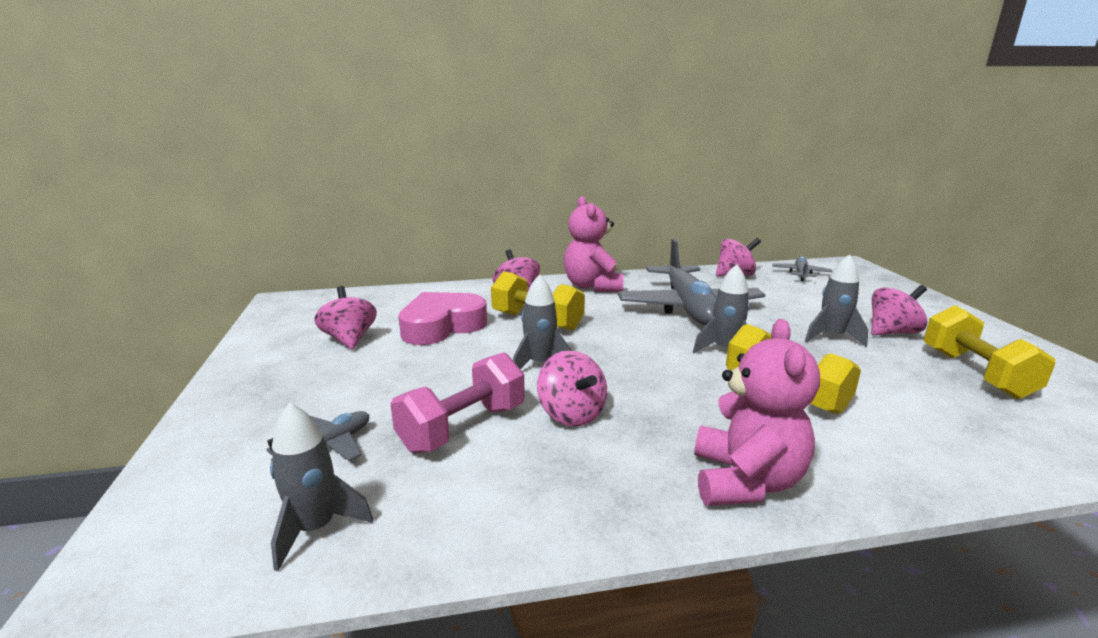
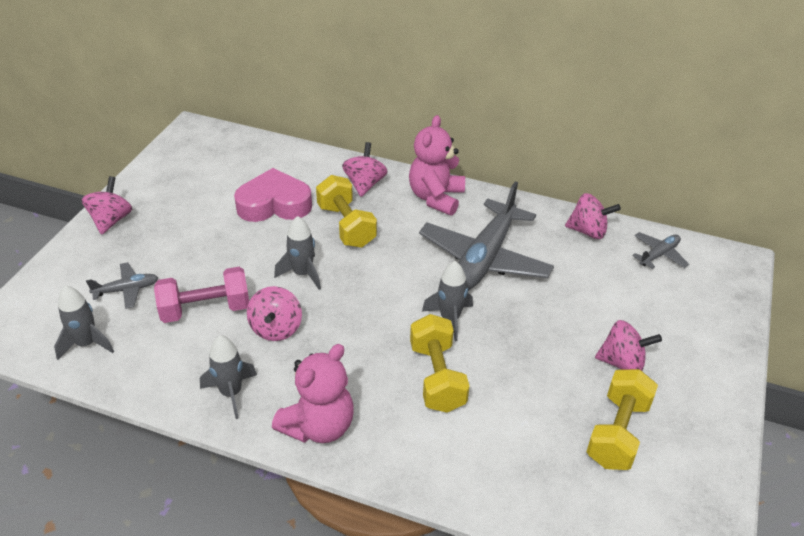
camera: 30 degrees right, 20 degrees up
(349, 339) = (204, 194): pink spinning top -> pink spinning top (111, 220)
(831, 337) = (558, 344): grey rocket -> grey rocket (231, 393)

